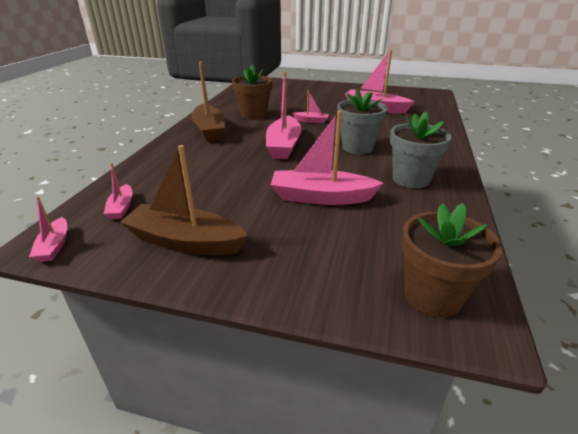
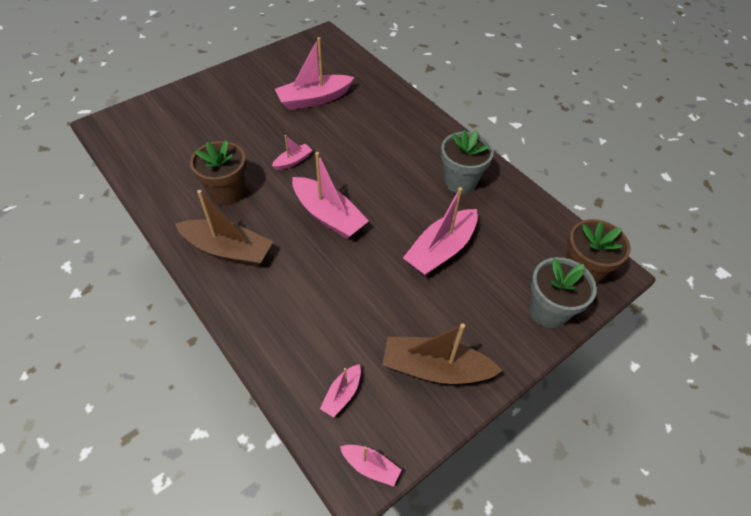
camera: 55 degrees left, 20 degrees up
(121, 208) = (342, 394): pink boat -> pink boat turned 90 degrees clockwise
(185, 241) = (435, 369): brown boat -> brown boat turned 45 degrees clockwise
(357, 147) = (381, 171): grey flower pot -> grey flower pot (548, 311)

